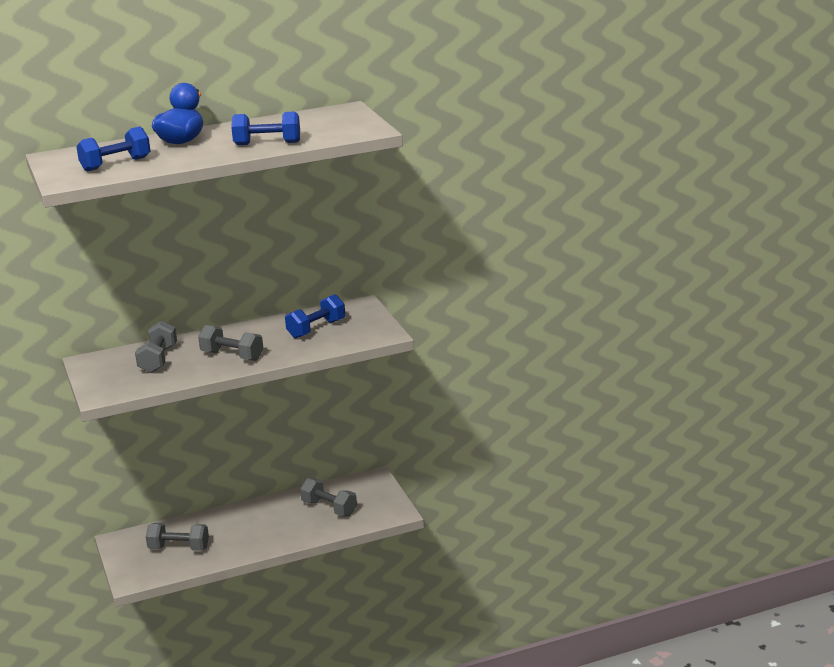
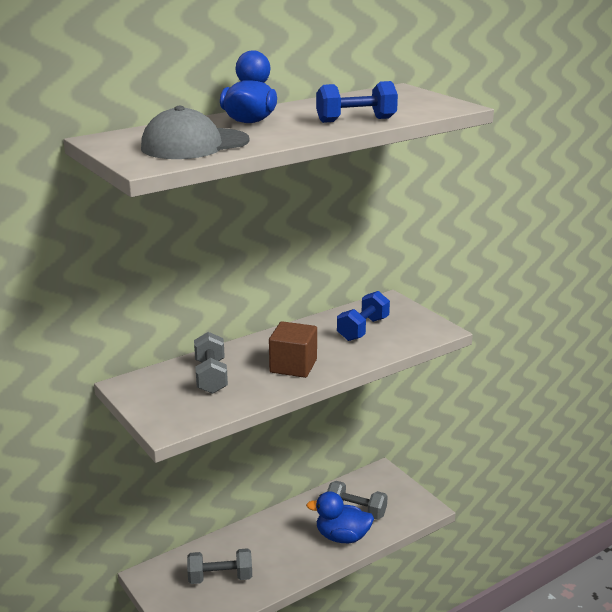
camera: 15 degrees left, 0 degrees up
(116, 164) = (194, 144): blue dumbbell -> grey cap
(232, 356) = (293, 366): grey dumbbell -> brown cube
(304, 528) = (342, 537): none -> blue duck

